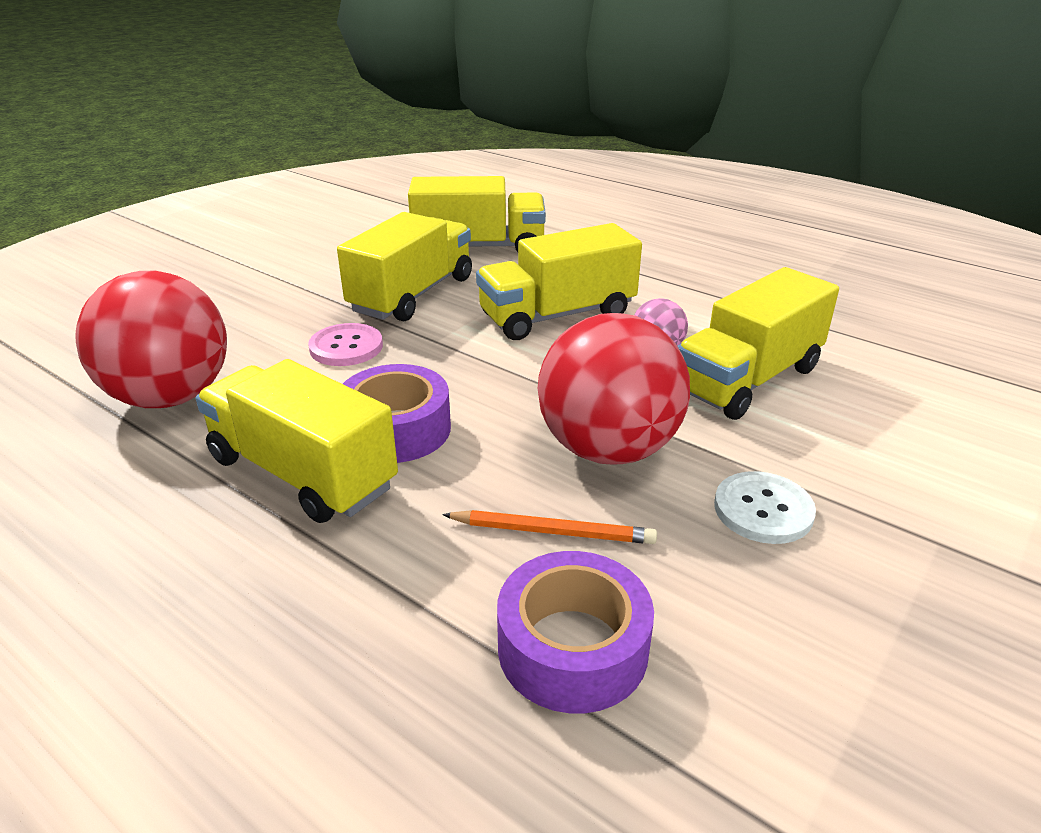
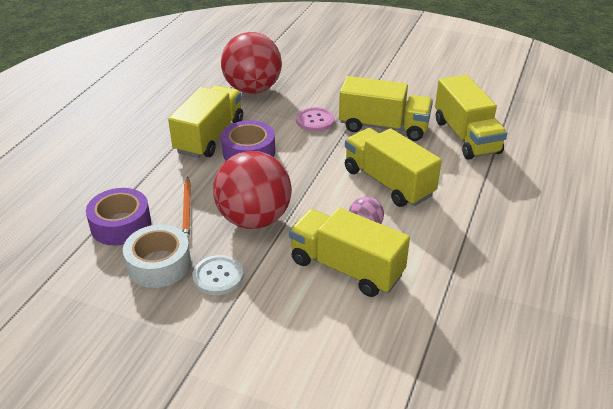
camera: 75 degrees right, 5 degrees up
(723, 589) = (159, 264): none -> white tape

